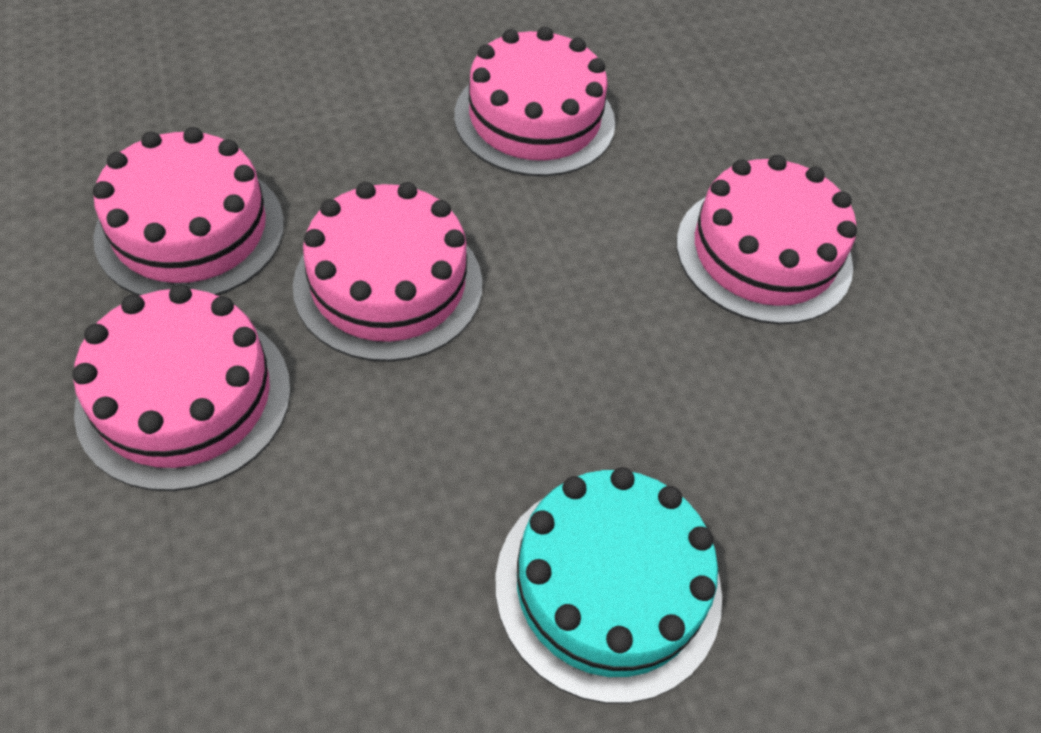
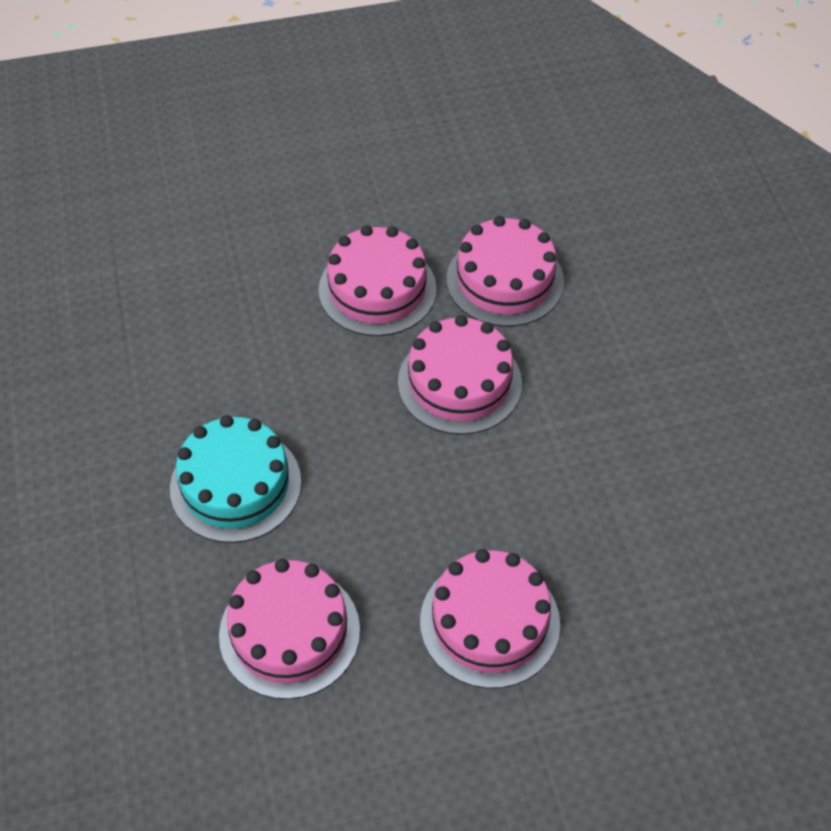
camera: 100 degrees right, 0 degrees up
(534, 119) = (630, 477): pink cake -> pink cake (289, 632)

